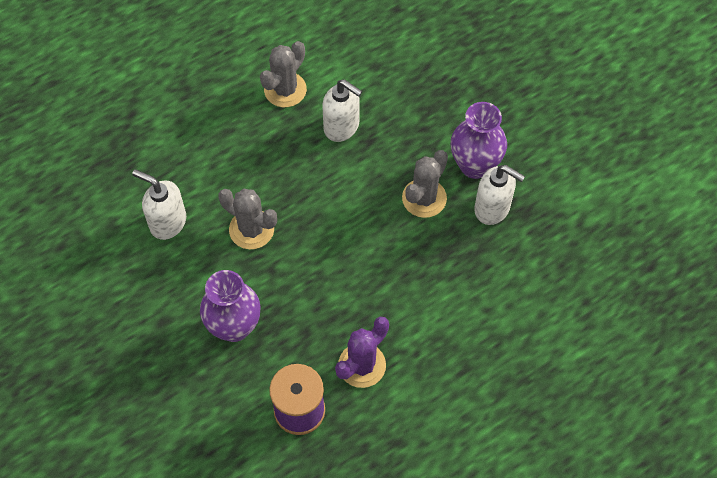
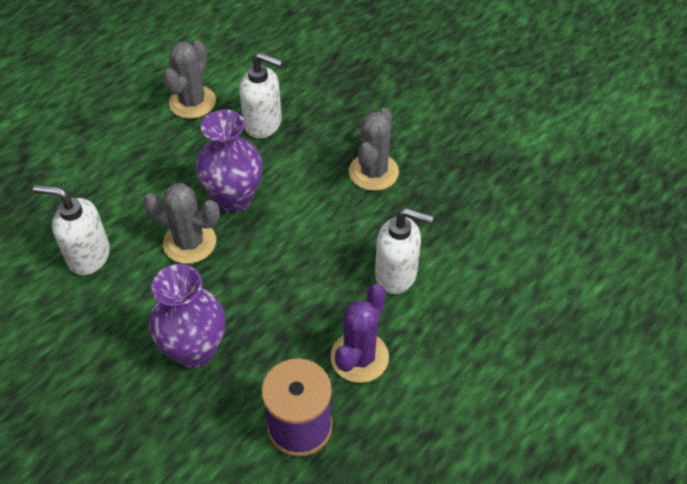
camera: 15 degrees left, 10 degrees down
(474, 165) = (416, 131): purple vase -> purple vase (234, 198)
(492, 208) = (449, 167): white soap dispenser -> white soap dispenser (396, 275)

